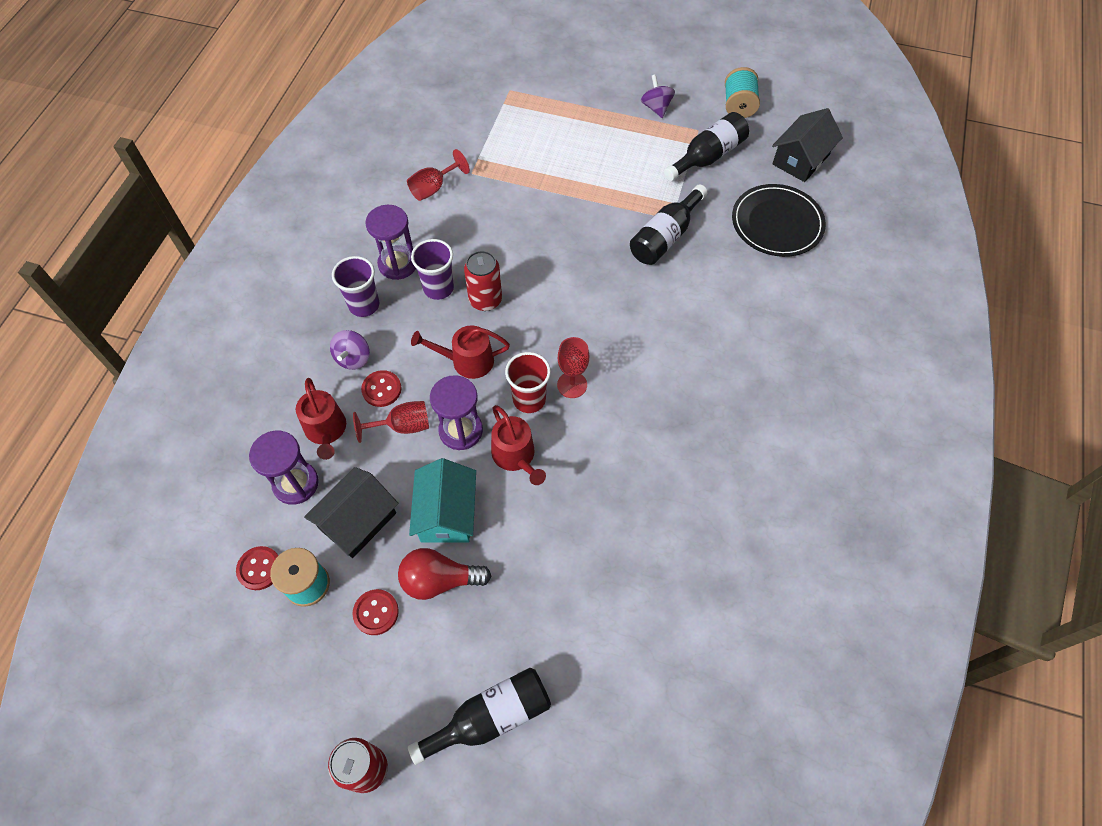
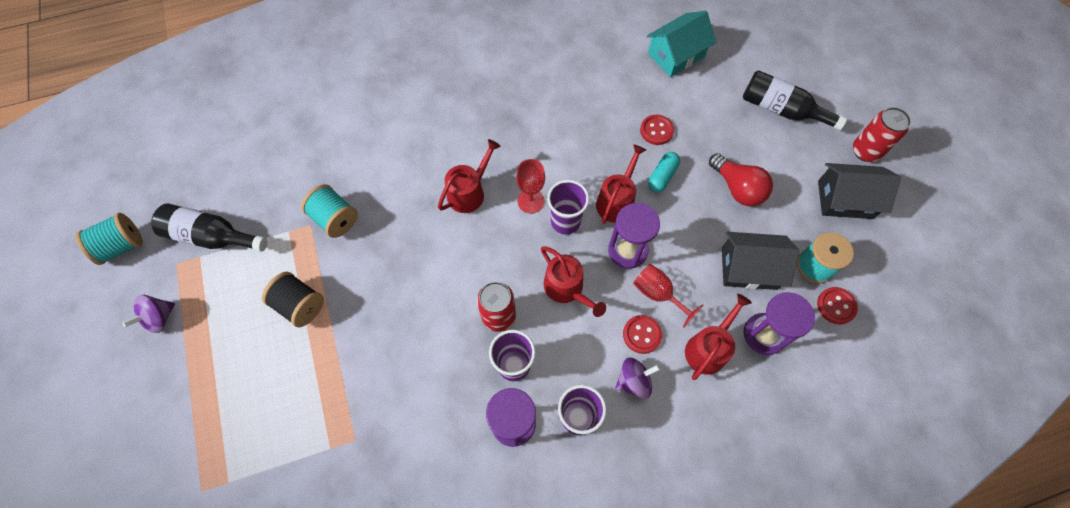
camera: 125 degrees left, 5 degrees up
(376, 612) = (790, 210): red button -> red button (656, 130)
(433, 188) = (398, 464): red goblet -> none
(446, 513) = (693, 216): turquoise house -> turquoise house (676, 55)
(509, 517) = (662, 176): none -> turquoise capsule
(529, 399) = (565, 222): red cup -> purple cup
(602, 185) = (300, 305): none -> black spool
(618, 342) = (469, 192): none -> red watering can
(665, 237) = (335, 219): black bottle -> turquoise spool
(777, 223) = (269, 147): black plate -> none
(801, 159) = (177, 163): black house -> black house (845, 199)

